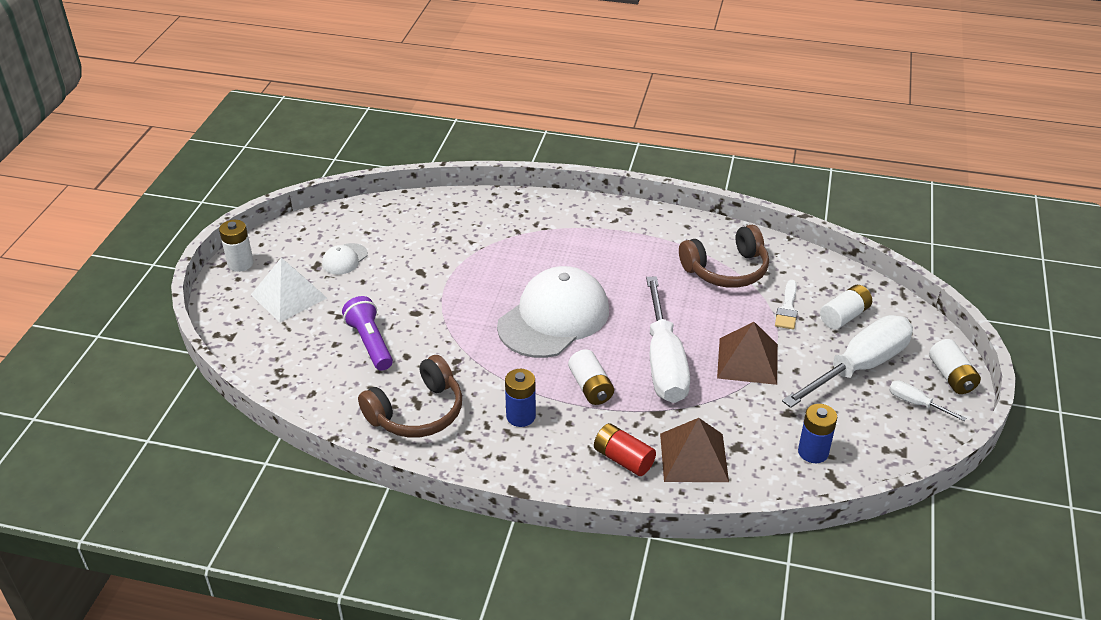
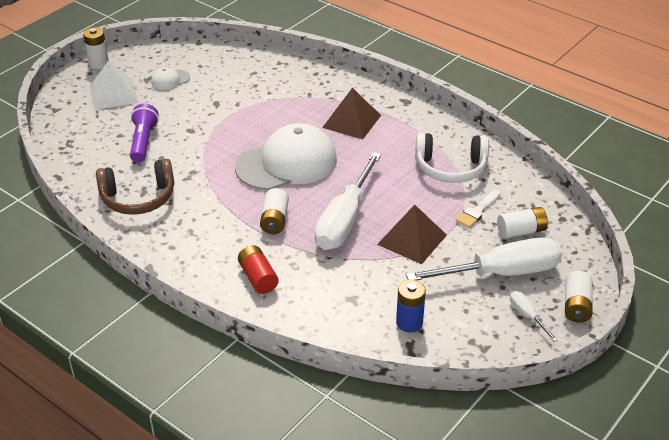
camera: 25 degrees right, 0 degrees up
(521, 416) = (208, 224): blue battery -> none
(694, 457) = (312, 294): brown pyramid -> brown pyramid (351, 121)
(726, 270) = (450, 168): brown headphones -> white headphones

